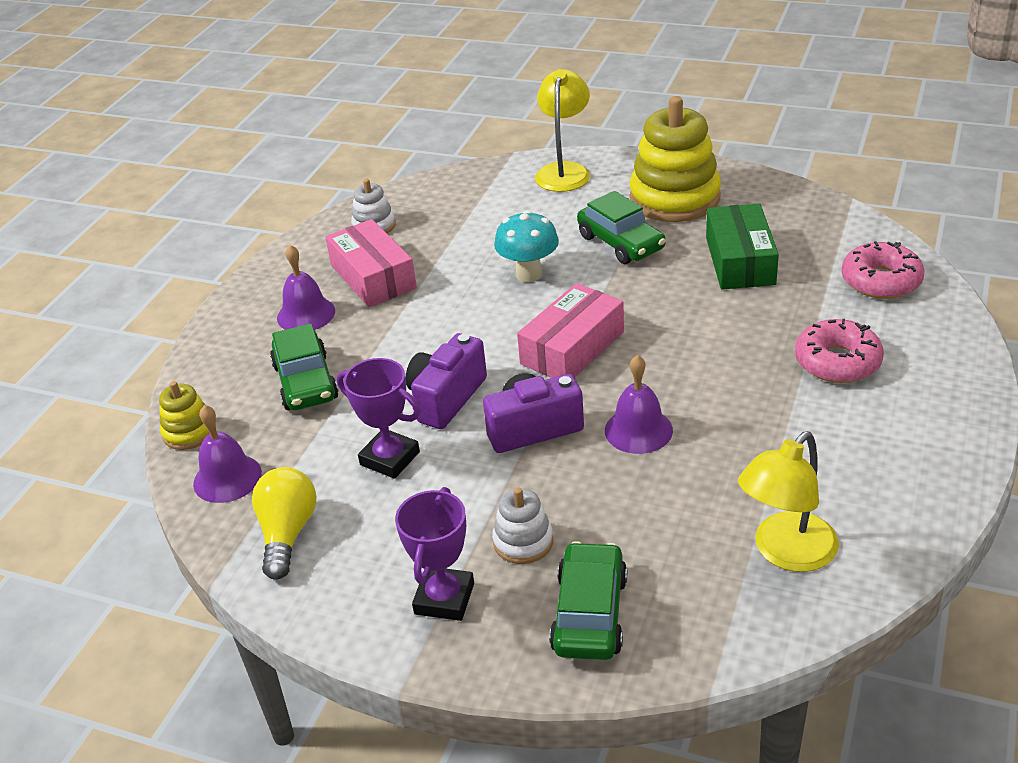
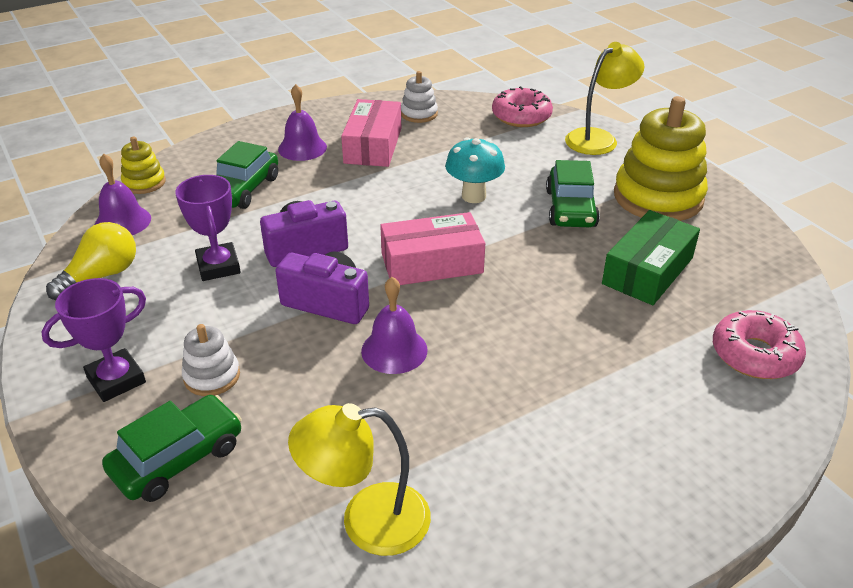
camera: 35 degrees right, 0 degrees up
(837, 362) = (622, 397): pink donut -> pink donut (521, 116)

